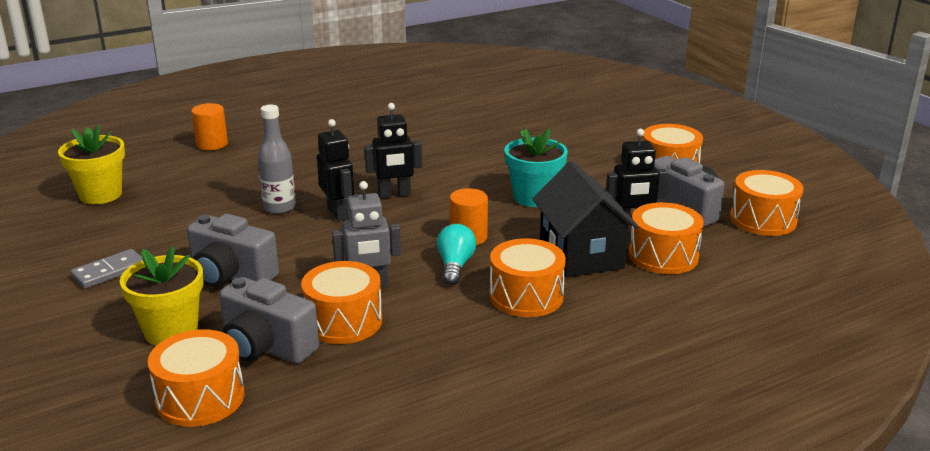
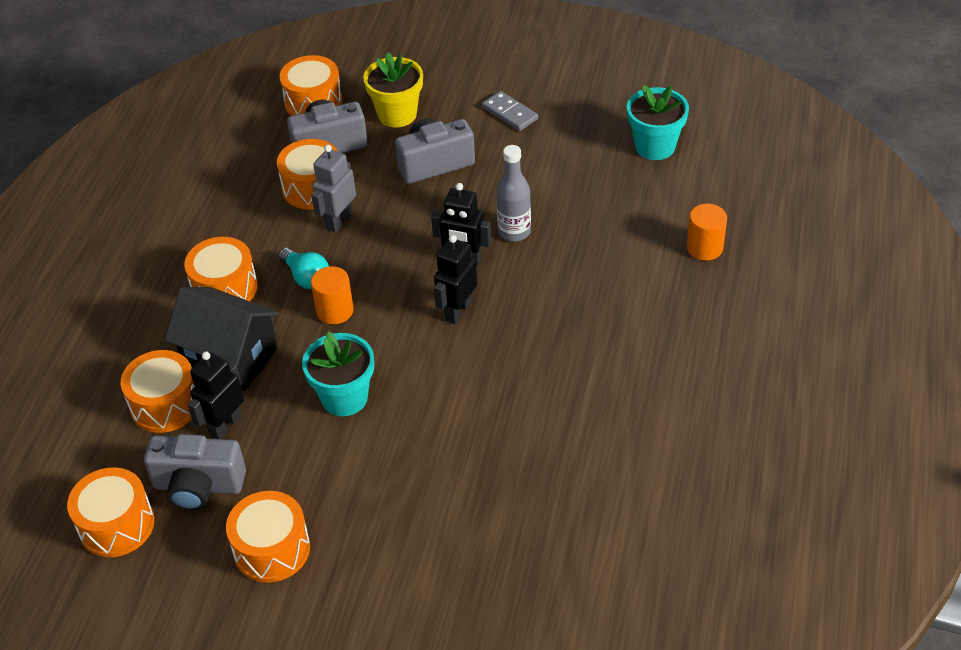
camera: 135 degrees right, 20 degrees up
(100, 195) = (655, 146): yellow flower pot -> turquoise flower pot
(109, 271) = (510, 113): grey domino -> grey domino turned 45 degrees counterclockwise

